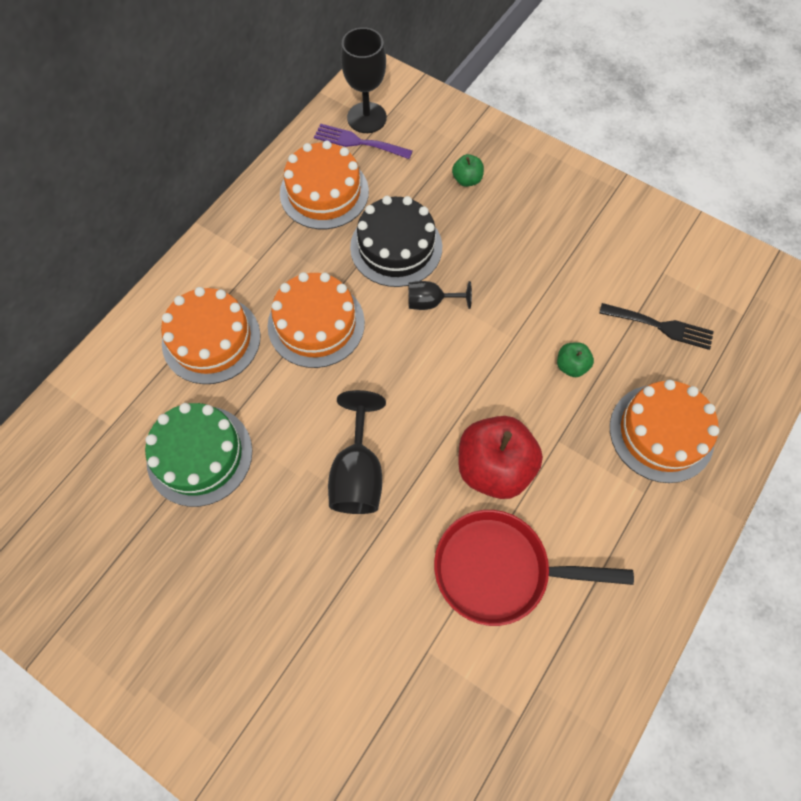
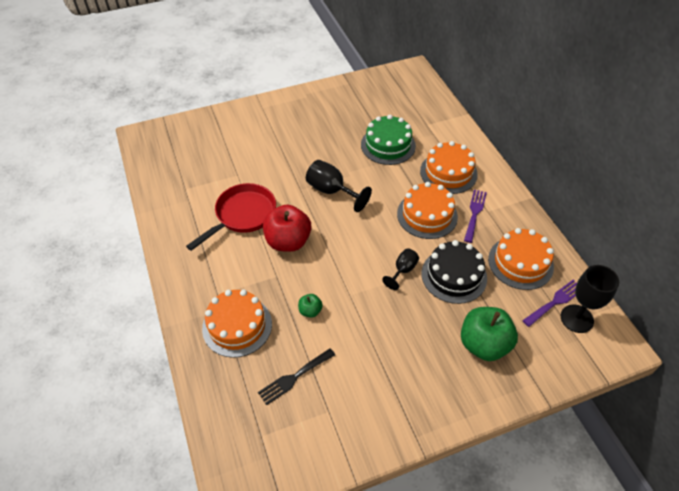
camera: 125 degrees right, 15 degrees down
(273, 272) = (474, 213): none -> purple fork
(467, 180) = (484, 344): green apple -> green apple, size x2.15

